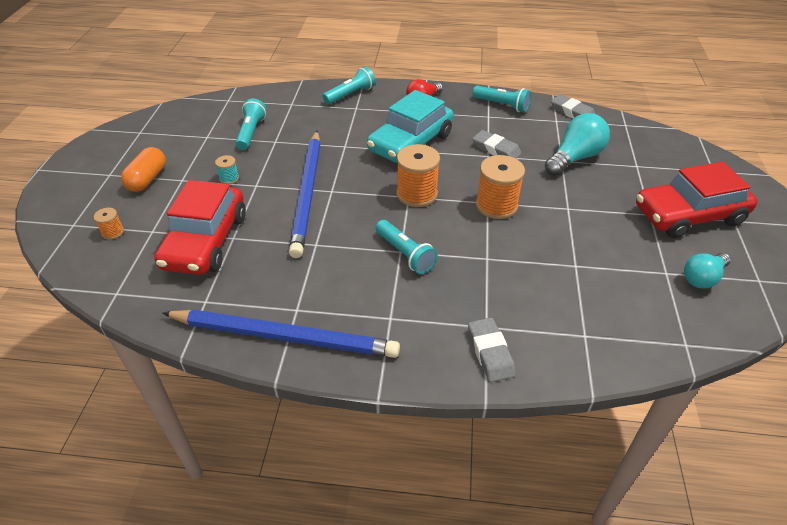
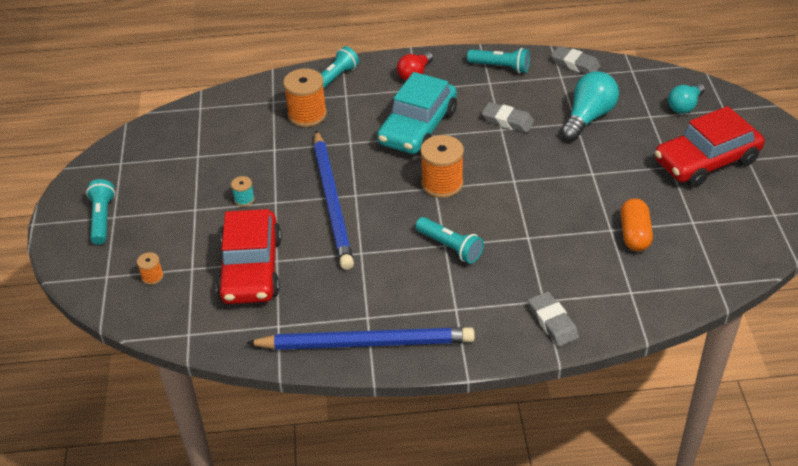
camera: 10 degrees left, 0 degrees up
(147, 179) = (158, 215): orange capsule -> orange capsule (634, 234)
(251, 132) = (243, 143): turquoise flashlight -> turquoise flashlight (102, 219)
(496, 205) = (523, 182): orange spool -> orange spool (307, 115)
(702, 278) = (725, 221): turquoise light bulb -> turquoise light bulb (684, 106)

